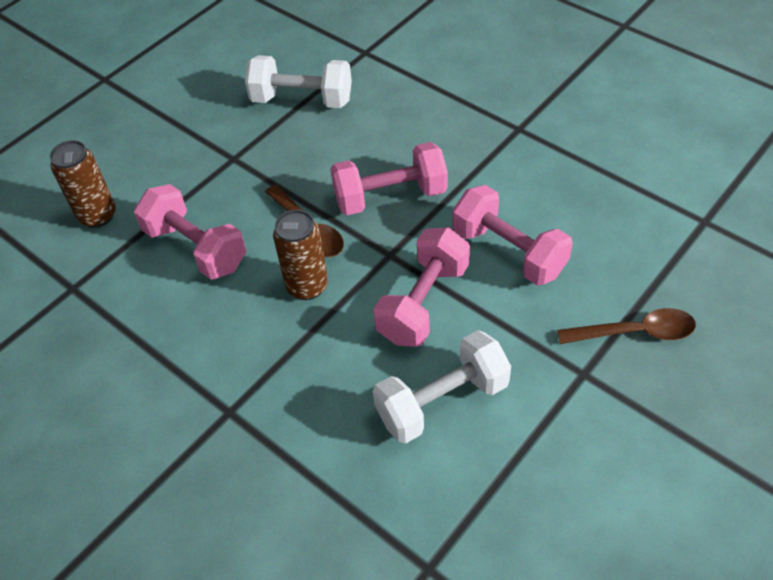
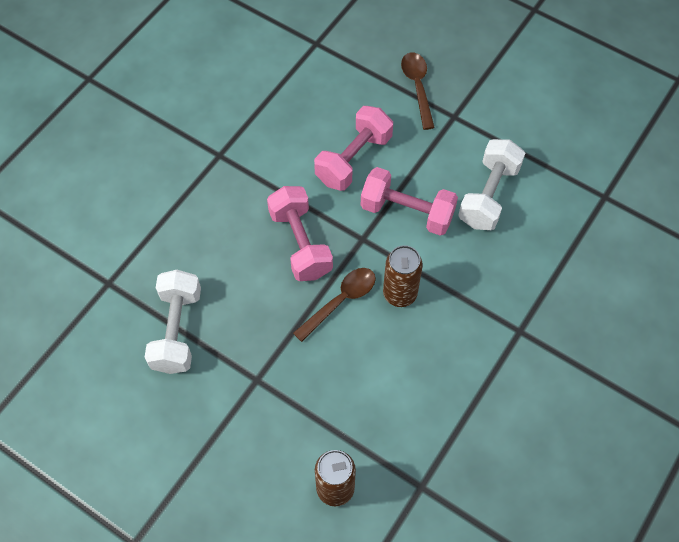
camera: 100 degrees left, 10 degrees up
(196, 248) = (367, 389): pink dumbbell -> none
(442, 401) = (488, 195): white dumbbell -> white dumbbell turned 60 degrees clockwise

